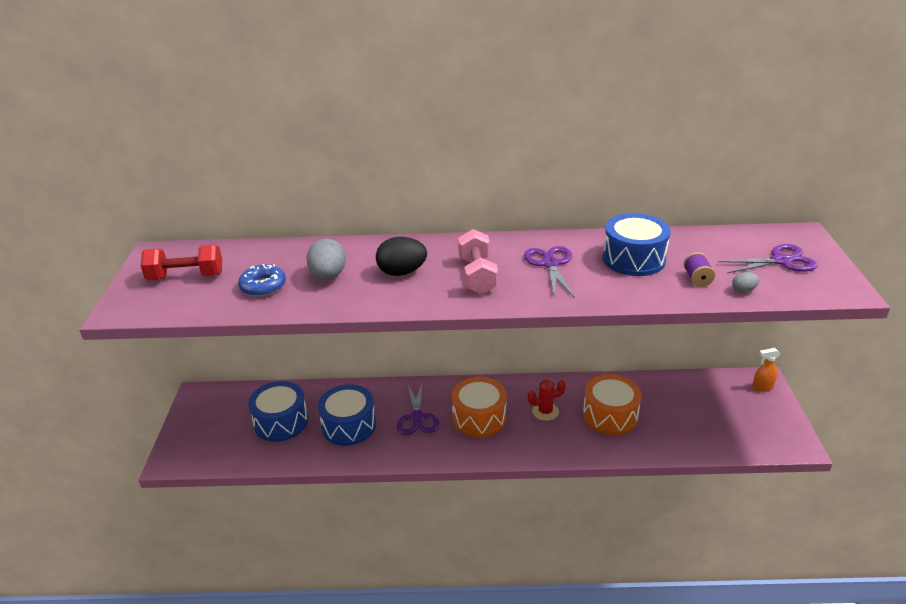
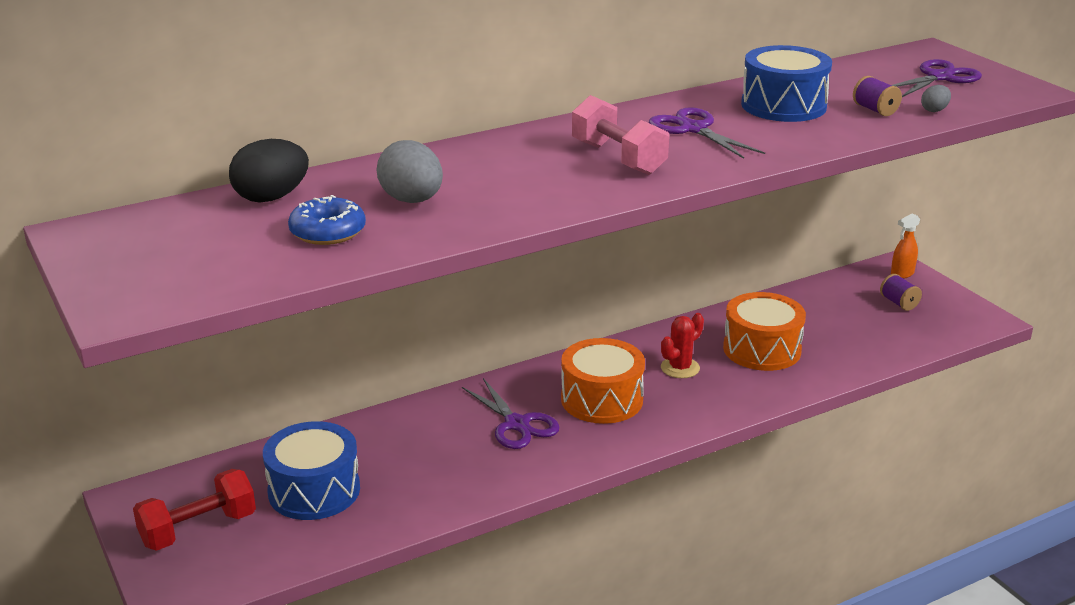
camera: 30 degrees left, 5 degrees down
(186, 277) = (182, 248): red dumbbell -> red dumbbell (198, 529)
(349, 426) = (426, 463): blue drum -> none
(402, 272) = (512, 175): black egg -> black egg (271, 197)
(739, 410) = (898, 303): none -> purple spool

